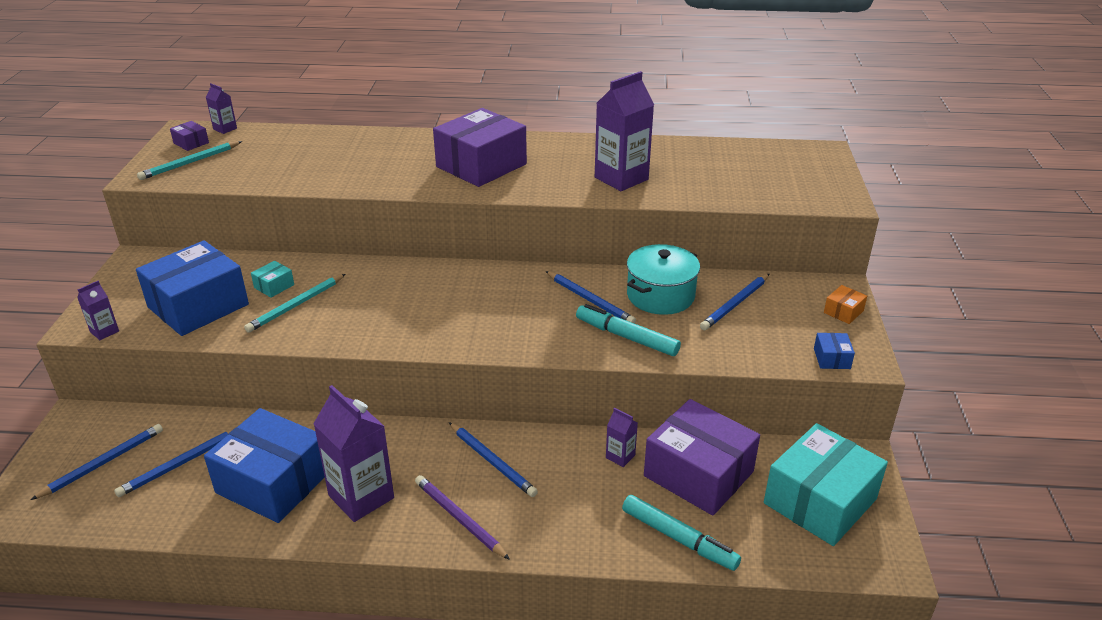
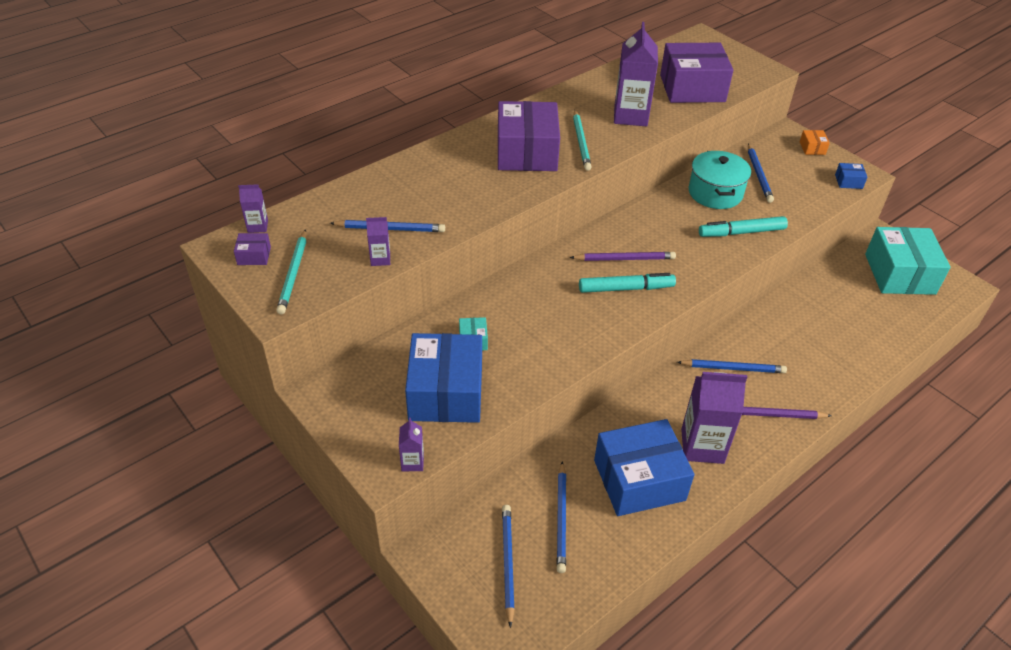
camera: 45 degrees left, 10 degrees up
(296, 305) = (516, 343): turquoise pencil -> turquoise pencil (581, 142)
(482, 298) = (624, 259): none -> purple pencil
(590, 300) = (684, 220): blue pencil -> blue pencil (390, 228)
(620, 456) = (787, 316): purple carton -> purple carton (380, 259)
(679, 538) = (877, 341): turquoise marker -> turquoise marker (626, 288)
(698, 473) = (833, 298): purple box -> purple box (692, 88)
(831, 358) = (848, 181): blue box -> blue box turned 45 degrees counterclockwise

